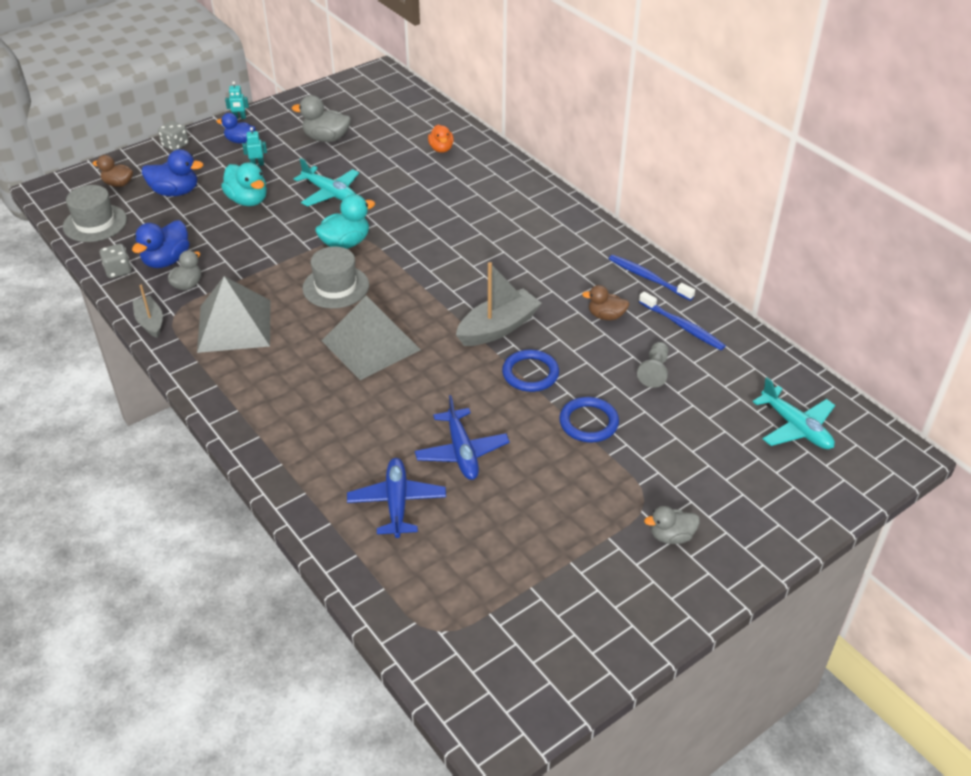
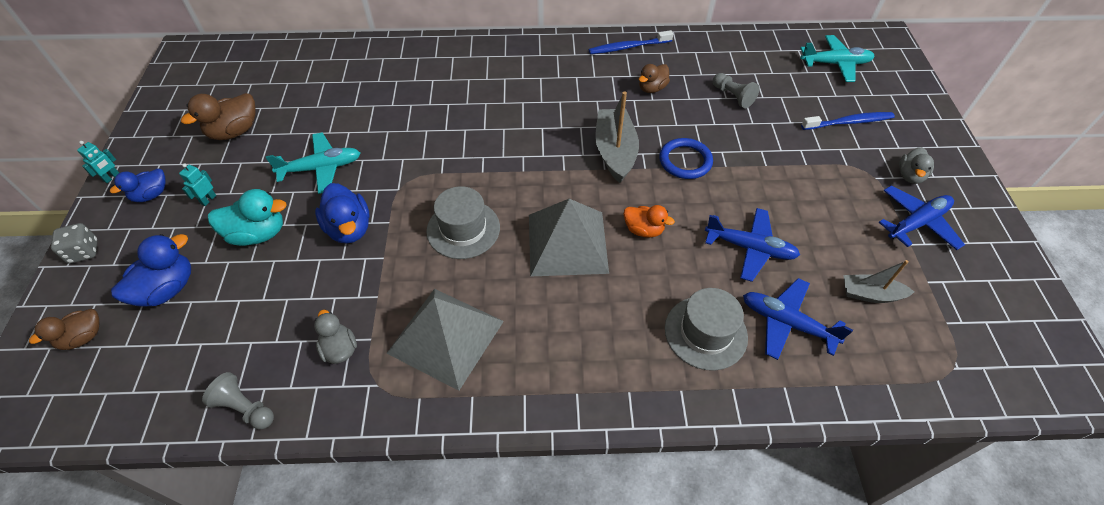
camera: 55 degrees left, 10 degrees up
(95, 223) = (128, 394): grey hat -> grey hat (705, 332)
(118, 271) = (245, 408): grey dice -> grey pawn
(150, 322) = (368, 414): grey boat -> grey boat (870, 294)
(166, 260) = (278, 351): blue duck -> blue duck (349, 228)
(326, 138) = (234, 131): grey duck -> brown duck
(345, 243) = (407, 192): turquoise duck -> none
(441, 149) = (347, 70): orange duck -> orange duck (643, 230)
(588, 422) = (764, 157): blue ring -> none
(604, 559) = (916, 223): none -> blue plane
(682, 326) = (695, 59): blue toothbrush -> blue toothbrush (849, 122)

